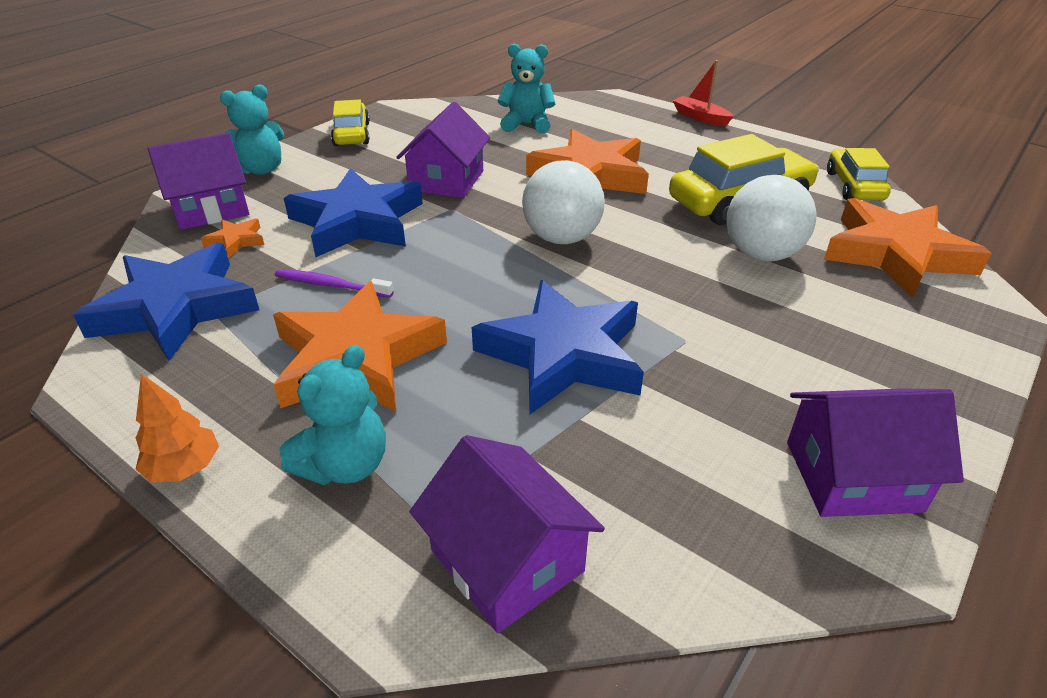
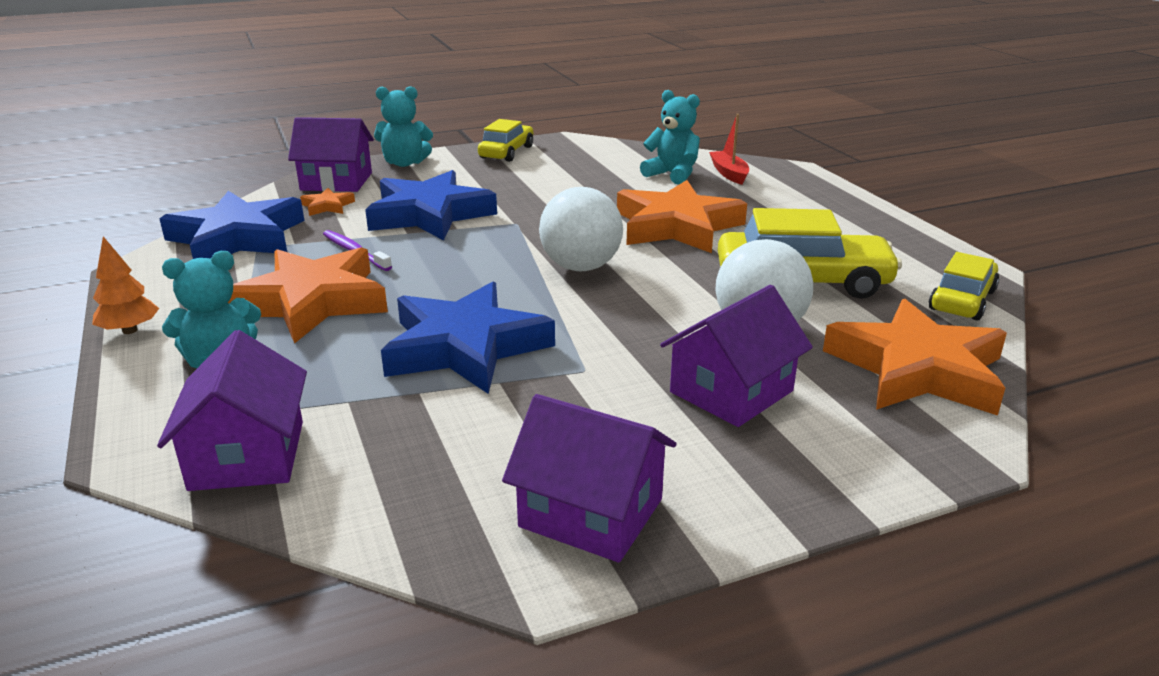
camera: 30 degrees right, 10 degrees down
(446, 181) = (540, 202): purple house -> purple house (731, 391)
(700, 117) = (867, 203): red boat -> red boat (729, 173)

